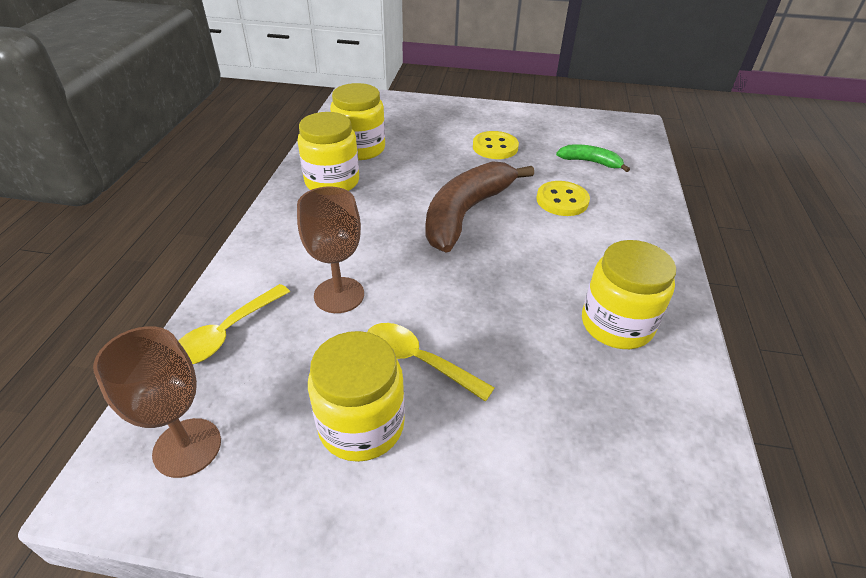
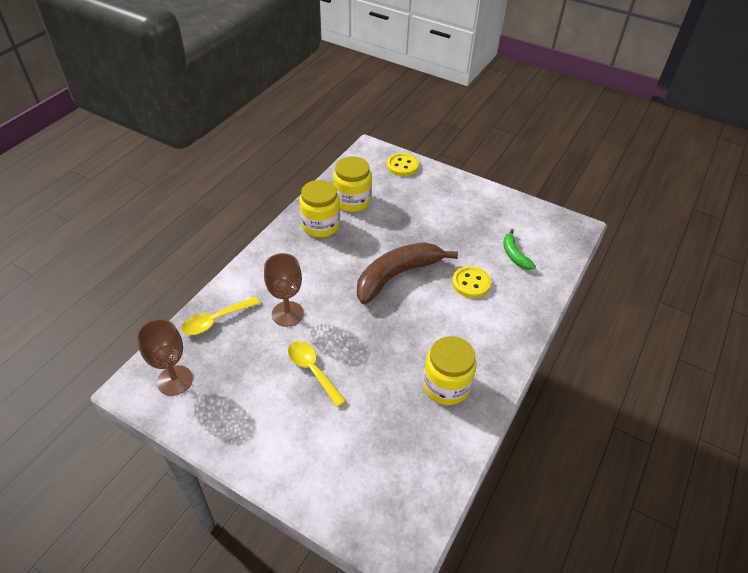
camera: 20 degrees right, 5 degrees up
(361, 425) = (264, 398): yellow jar -> none
(495, 147) = (450, 223): yellow button -> yellow button (402, 166)
(590, 162) = (514, 255): green banana -> green banana turned 150 degrees counterclockwise

